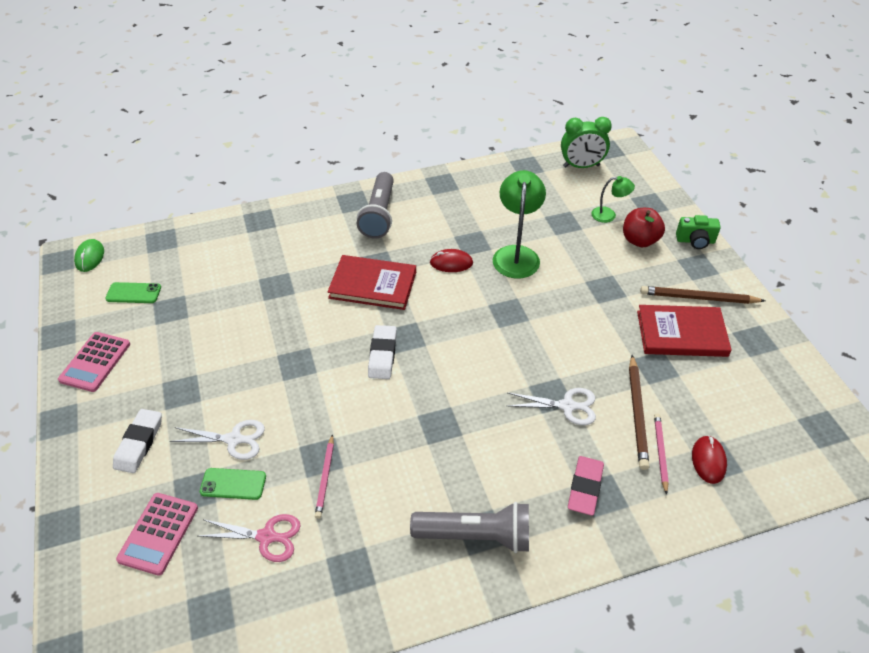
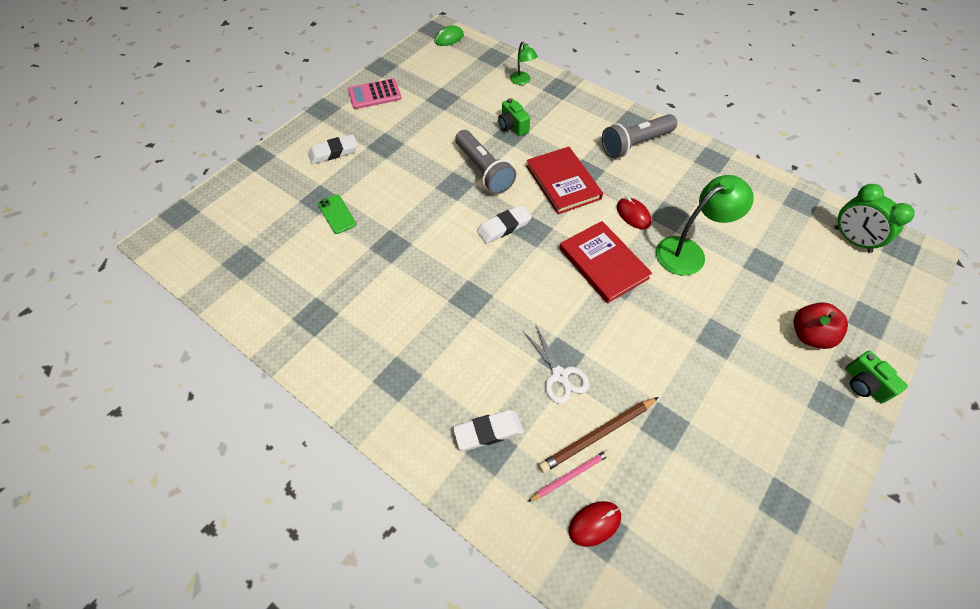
camera: 55 degrees right, 10 degrees up
(133, 293) = (439, 74): green phone -> none
(158, 533) = (279, 202): pink calculator -> none
(234, 439) = (369, 193): white scissors -> none
(266, 537) = (311, 255): pink scissors -> none
(269, 279) = (512, 126): none -> green camera
(325, 478) = (376, 258): pink pencil -> none
(475, 535) = (391, 376): grey flashlight -> grey flashlight (484, 170)
(585, 487) = (488, 431): pink eraser -> white eraser
(609, 215) = (813, 294): green lamp -> green lamp (522, 81)
(681, 333) = (726, 429): red book -> red book (603, 263)
(698, 298) = (788, 423): brown pencil -> none

